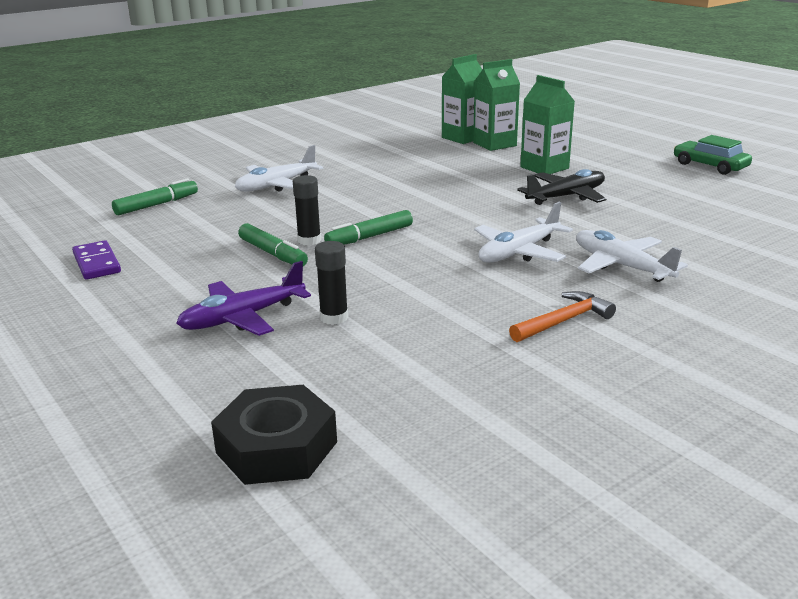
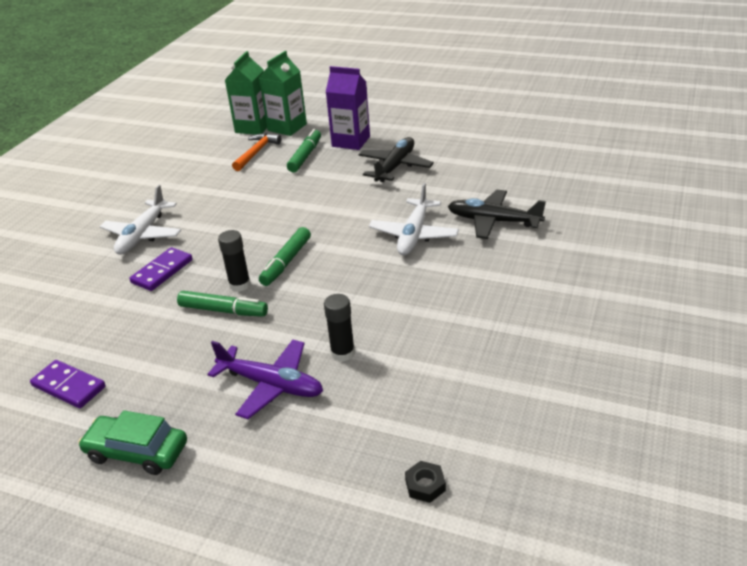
camera: 30 degrees left, 10 degrees up
(156, 205) = (48, 298): green marker -> green marker (305, 156)
(243, 317) = (271, 385): purple plane -> purple plane turned 90 degrees counterclockwise
(260, 213) = (162, 271): none -> purple domino
(277, 447) = (425, 485): black nut -> black nut, size x0.43
(544, 168) = (351, 141): green carton -> purple carton
(563, 321) = (502, 286): orange hammer -> orange hammer (256, 152)
(621, 266) = (493, 221): white plane -> black plane
(710, 166) = (465, 102): green car -> green car (137, 451)

